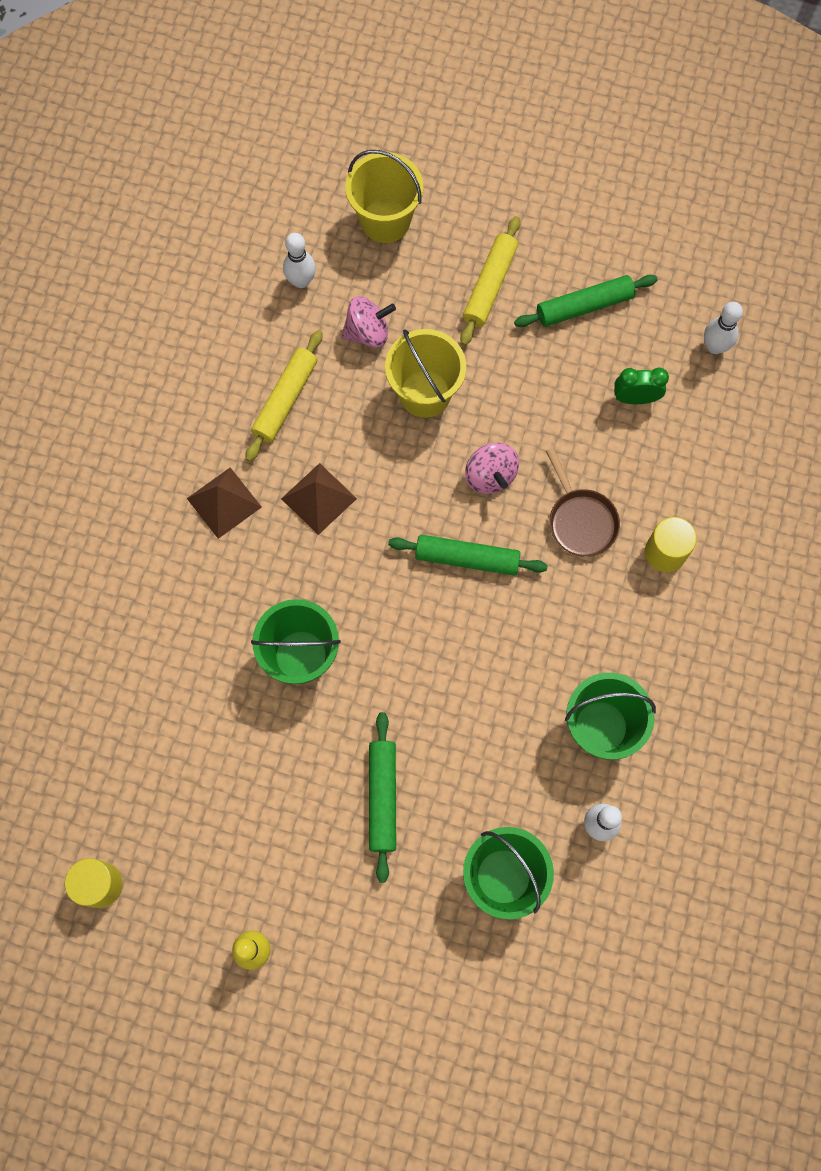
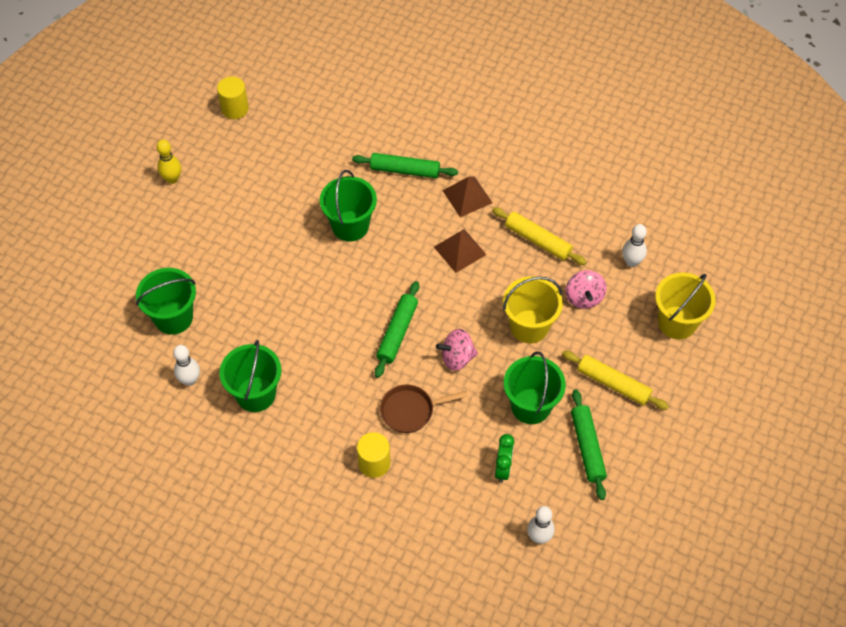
camera: 100 degrees right, 15 degrees down
(382, 797) = (245, 258): green rolling pin -> green rolling pin (405, 170)
(542, 377) = (530, 406): none -> green bucket

